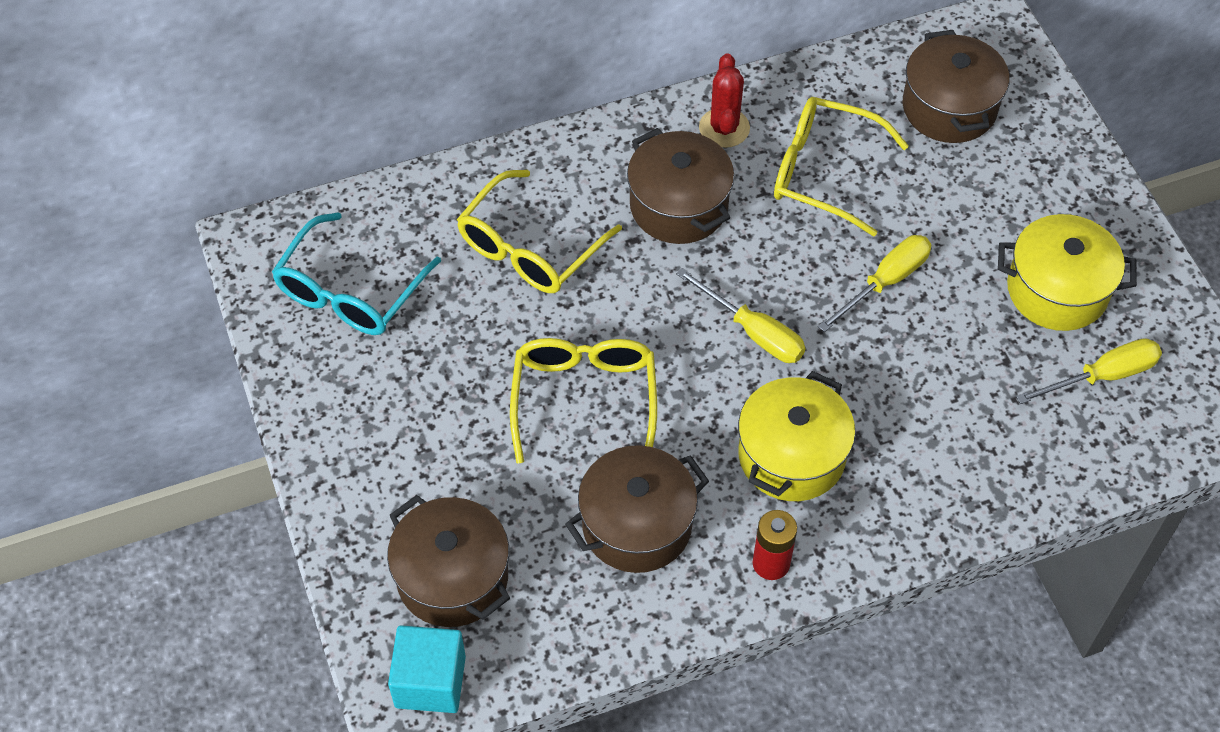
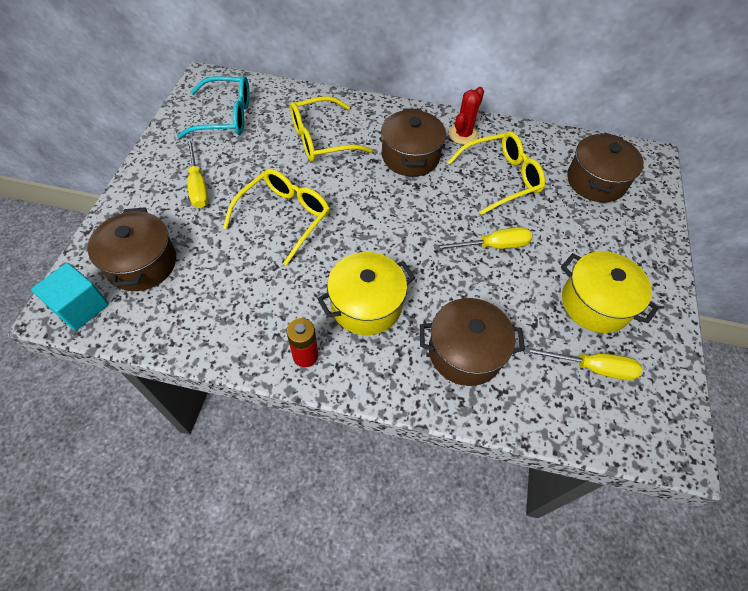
camera: 30 degrees right, 0 degrees up
(351, 290) = (225, 116): turquoise glasses -> turquoise glasses turned 150 degrees counterclockwise
(637, 525) = (253, 292): brown pot -> brown pot (465, 352)
(753, 332) = (399, 232): yellow screwdriver -> yellow screwdriver (198, 185)
(824, 173) = (500, 178): yellow glasses -> yellow glasses turned 105 degrees clockwise

